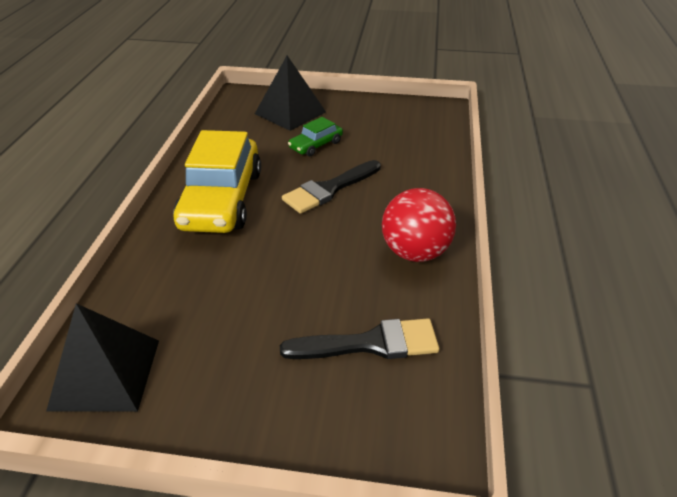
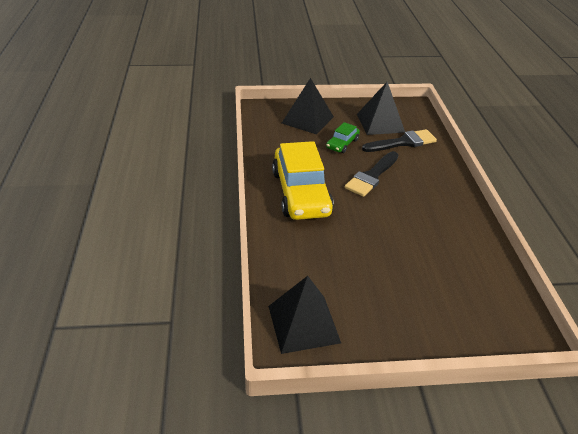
camera: 15 degrees left, 0 degrees up
(370, 343) = (459, 277): black brush -> black brush (403, 142)
(383, 125) = (380, 123): none -> black pyramid
(415, 252) = (454, 214): red ball -> none

